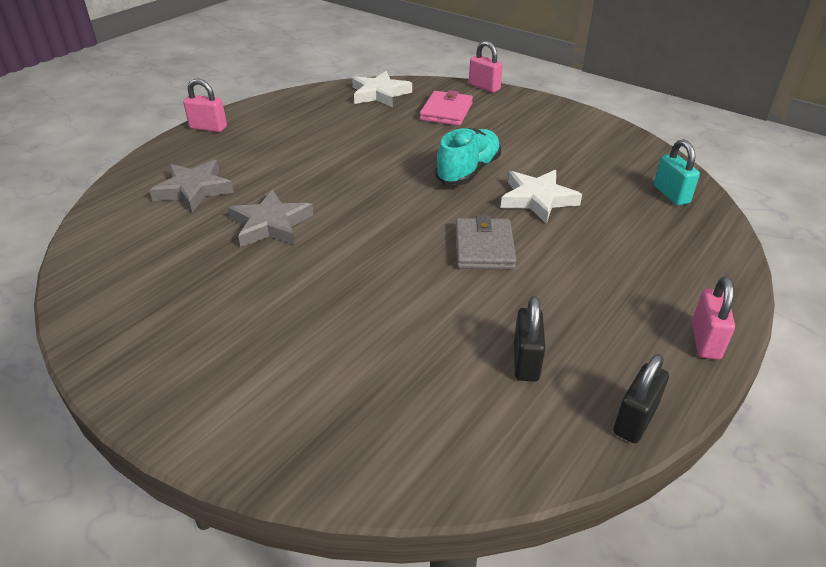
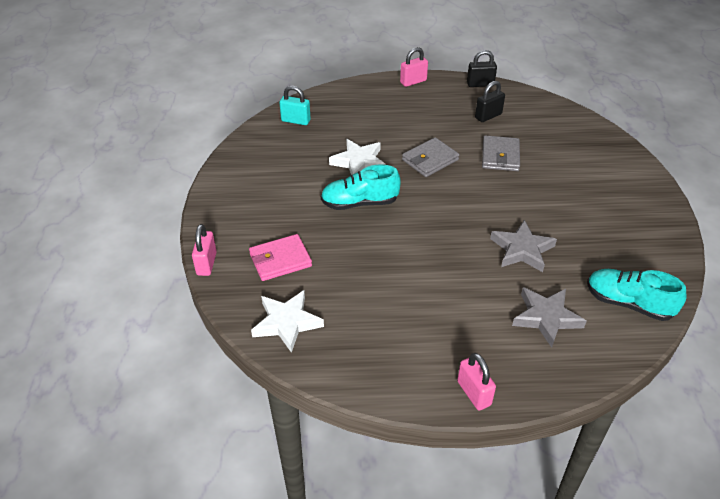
camera: 130 degrees left, 5 degrees up
(119, 242) = (628, 303): none -> turquoise shoe
(422, 308) = (500, 156): none -> grey wallet
(671, 194) = (295, 121): turquoise padlock -> turquoise padlock turned 75 degrees clockwise

